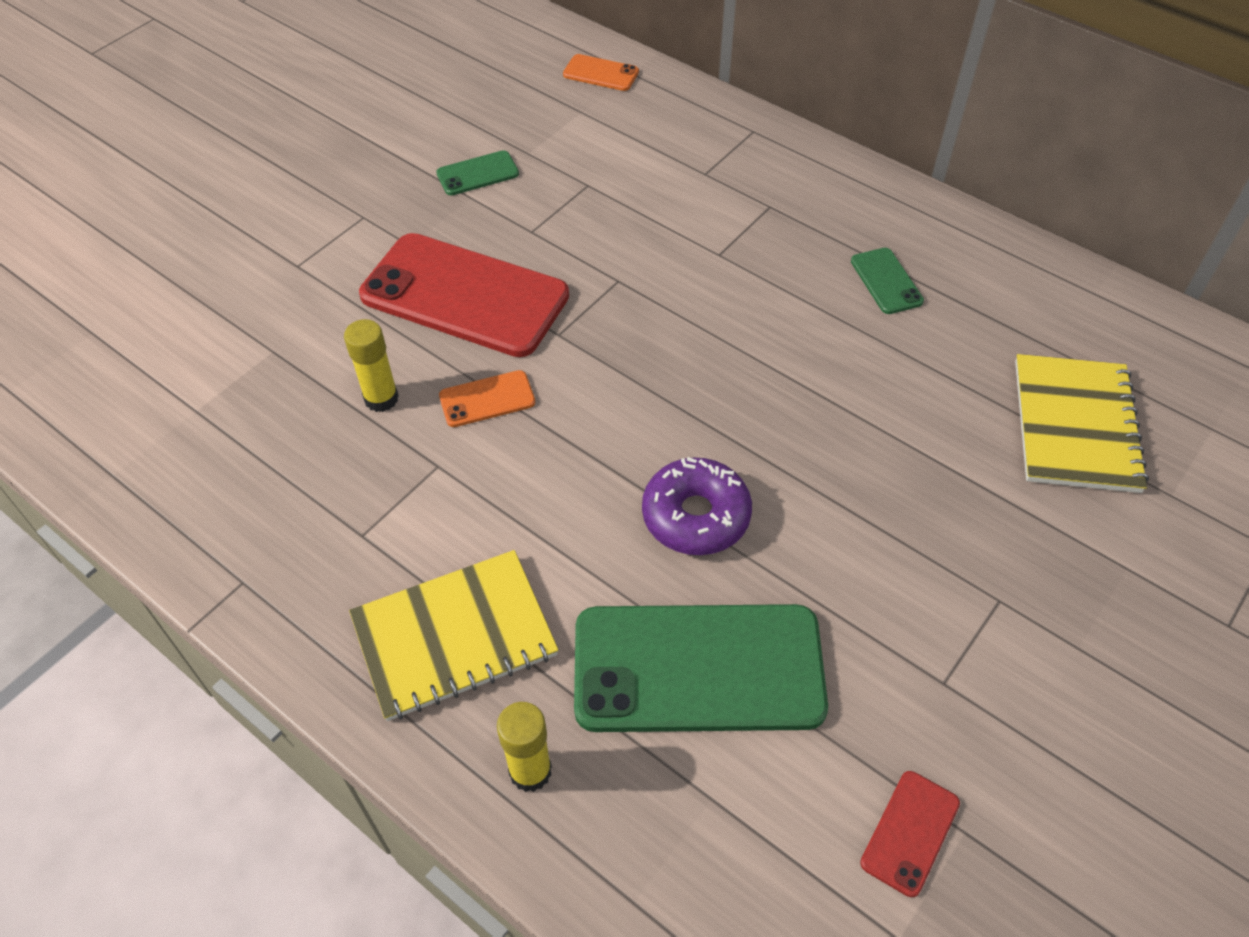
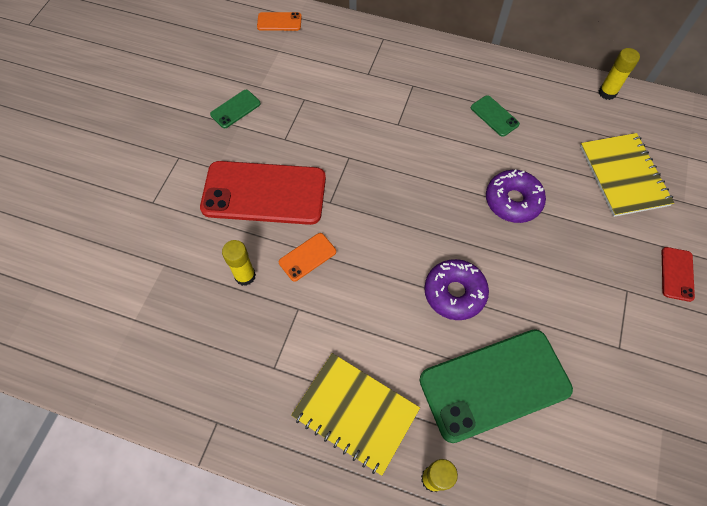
camera: 20 degrees left, 10 degrees up
(454, 636) = (355, 413): yellow notebook -> yellow notebook turned 75 degrees clockwise
(859, 411) = (513, 201): none -> purple donut
(910, 832) = (637, 439): red phone -> red phone (677, 274)
(1104, 295) = (607, 93): none -> yellow glue stick

